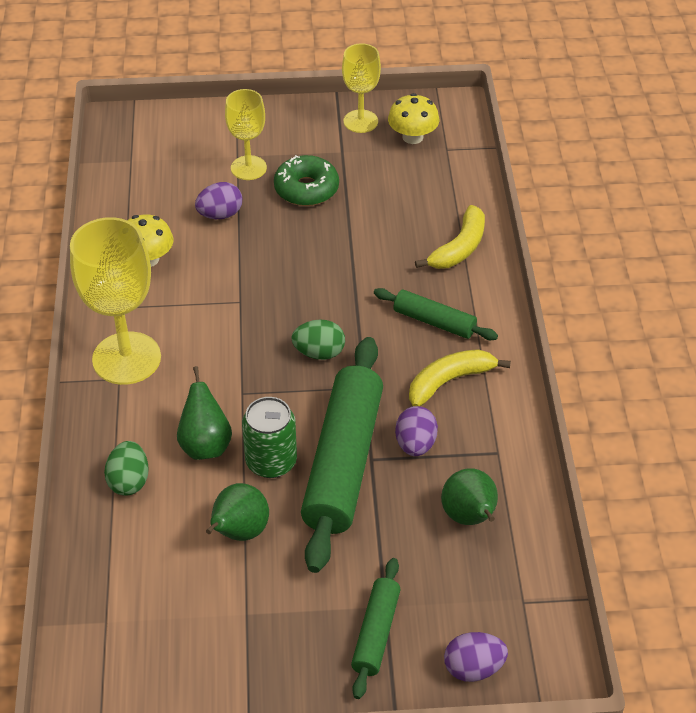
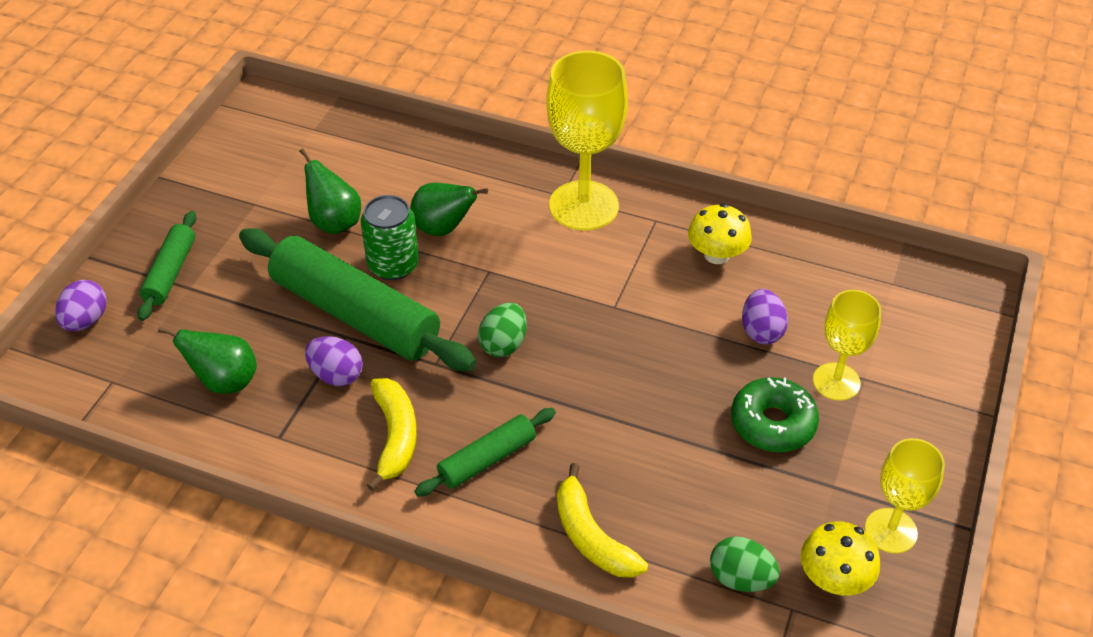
camera: 115 degrees right, 0 degrees up
(129, 481) = (438, 173): green egg -> green egg (740, 578)
(375, 633) = (171, 272): green rolling pin -> green rolling pin turned 60 degrees clockwise

